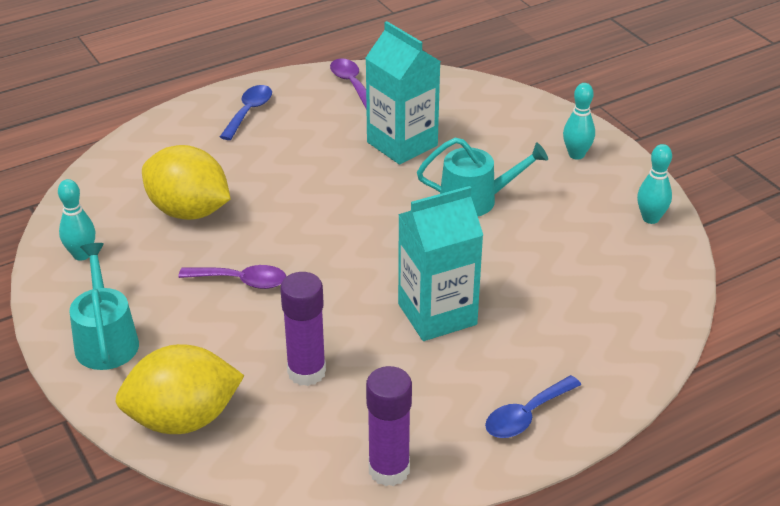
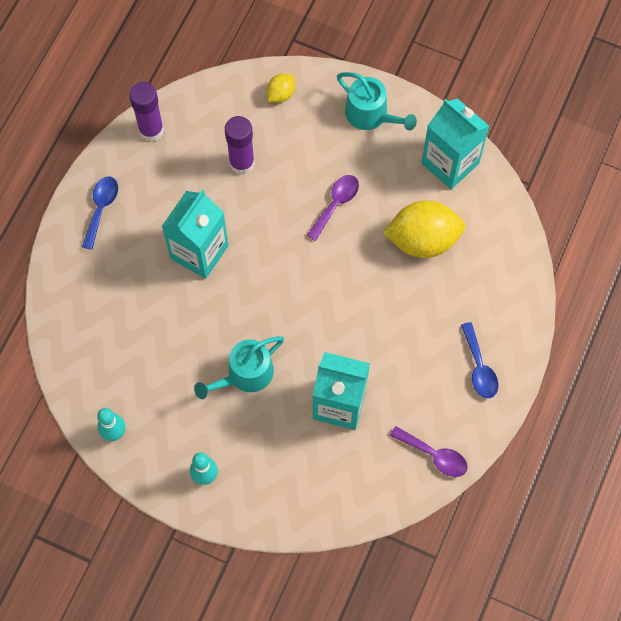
camera: 145 degrees right, 30 degrees up
(82, 255) = (450, 163): turquoise bowling pin -> turquoise carton
(183, 419) = (281, 94): yellow lemon -> yellow lemon, size x0.48
(241, 281) = (336, 204): purple spoon -> purple spoon turned 150 degrees clockwise

